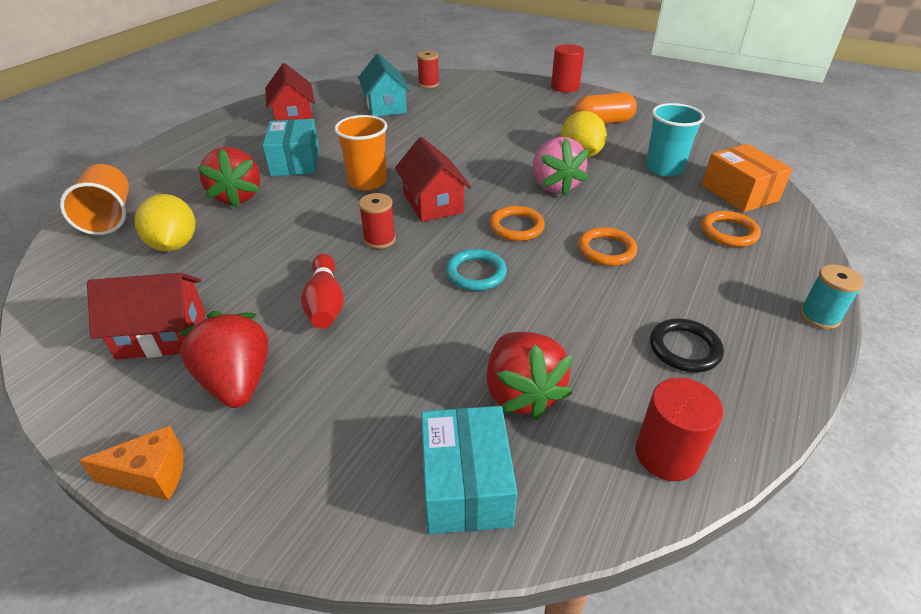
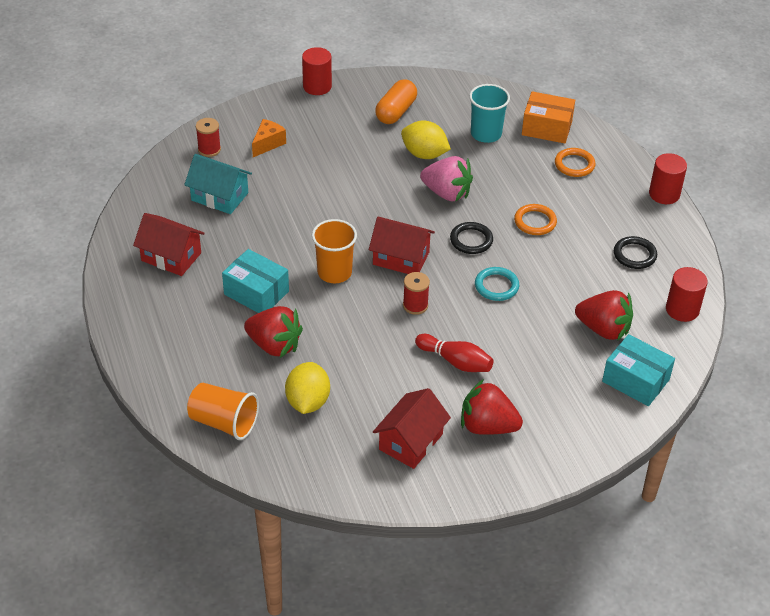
camera: 50 degrees left, 5 degrees up
(151, 475) = (525, 482): orange cheese -> orange cheese (268, 144)
(174, 245) = (308, 402): yellow lemon -> yellow lemon turned 75 degrees clockwise
(516, 227) = (471, 240): orange ring -> black ring
(819, 316) = (664, 194): turquoise spool -> red cylinder

